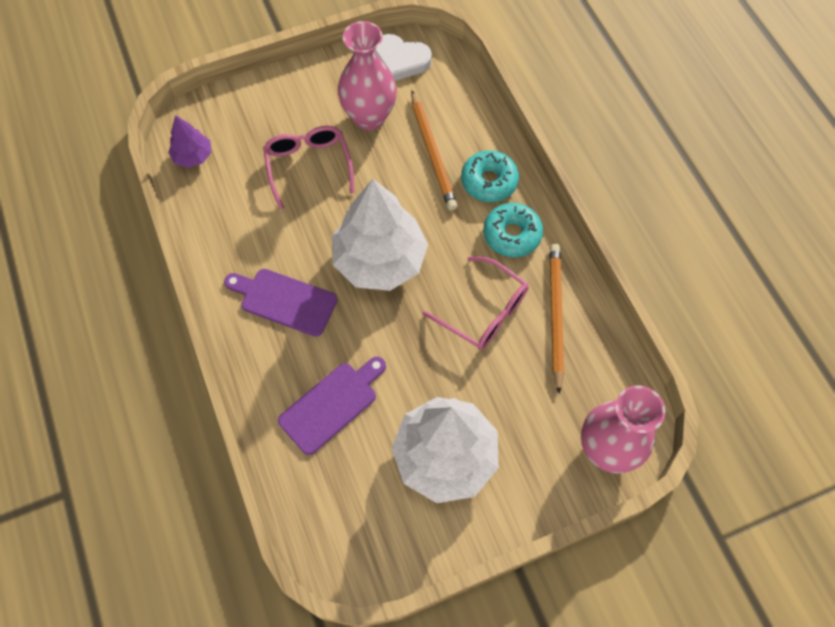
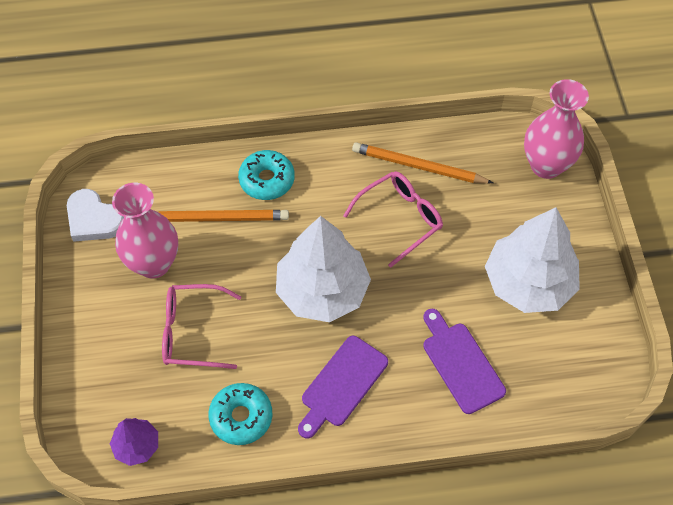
camera: 75 degrees left, 5 degrees down
(400, 60) = (94, 219): white heart -> white heart turned 90 degrees clockwise
(512, 234) = (329, 177): turquoise donut -> turquoise donut (241, 417)

